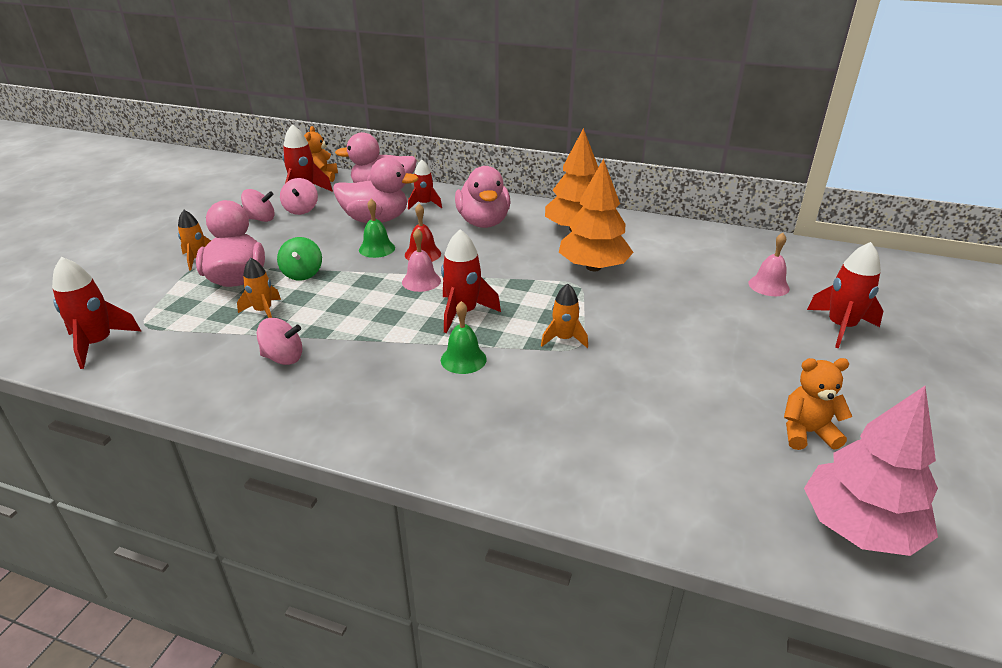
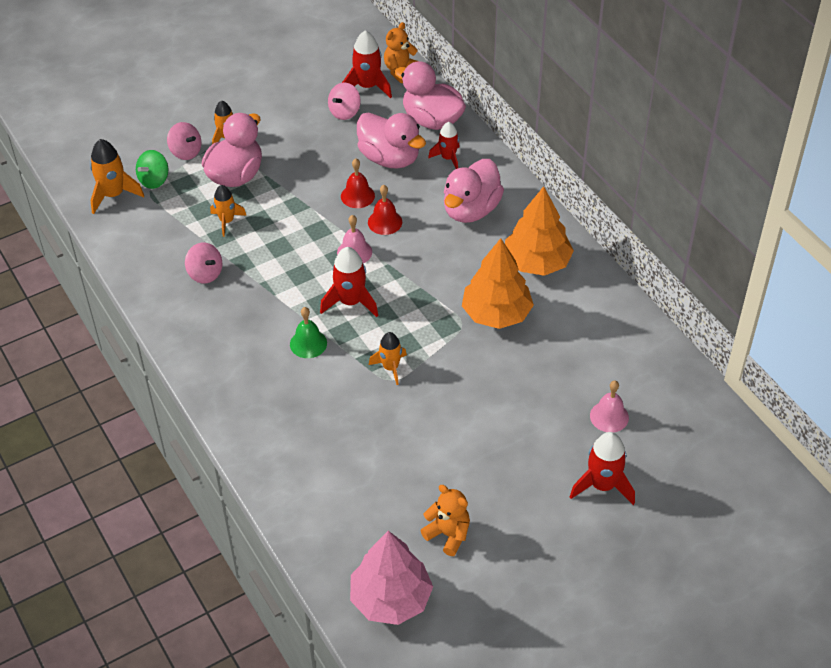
camera: 40 degrees right, 15 degrees up
(98, 344) = (113, 195): red rocket -> orange rocket
(260, 219) = (305, 109): pink spinning top -> pink spinning top (186, 152)
(302, 274) = (282, 195): green spinning top -> green spinning top (154, 180)
(377, 248) = (357, 196): green bell -> red bell

